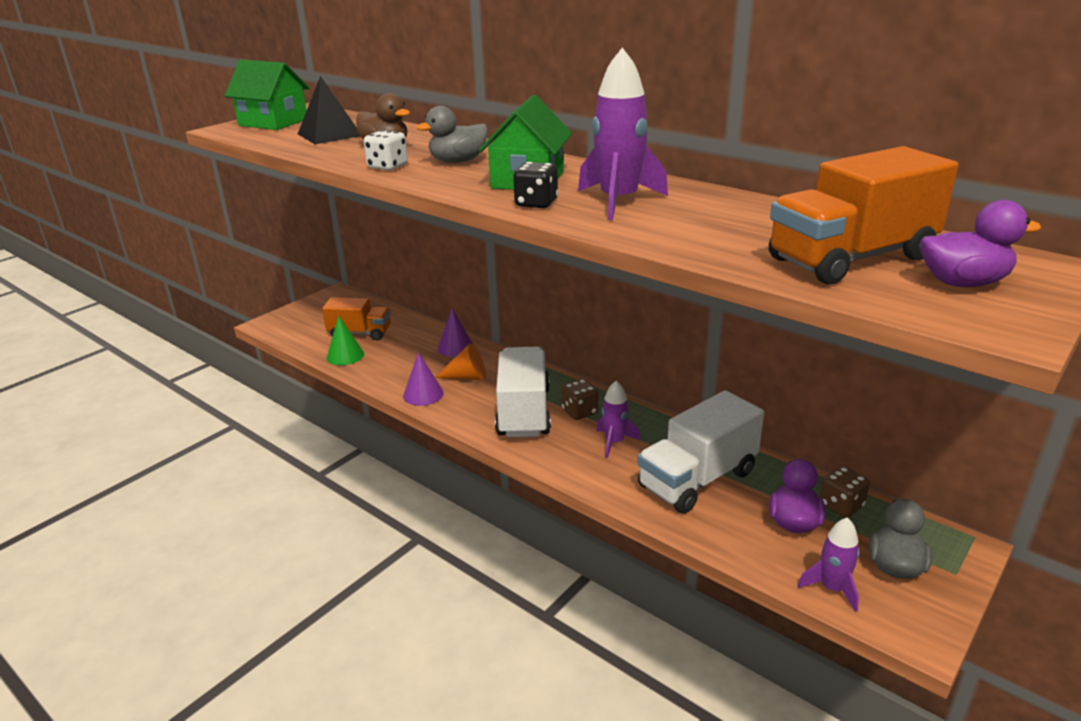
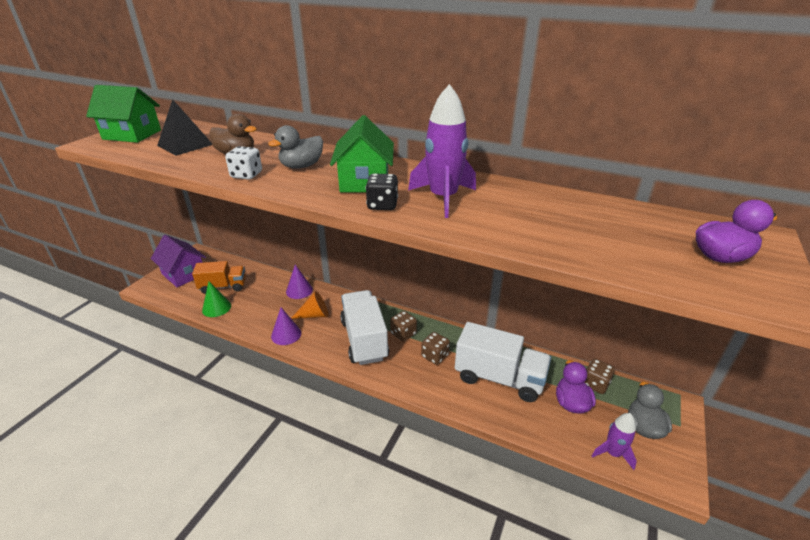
camera: 15 degrees left, 5 degrees up
(315, 315) = (183, 274): none -> purple house
(614, 442) = (435, 356): purple rocket -> brown dice
(697, 479) = (499, 378): white truck -> white truck turned 105 degrees counterclockwise
(851, 258) = (635, 241): orange truck -> none

